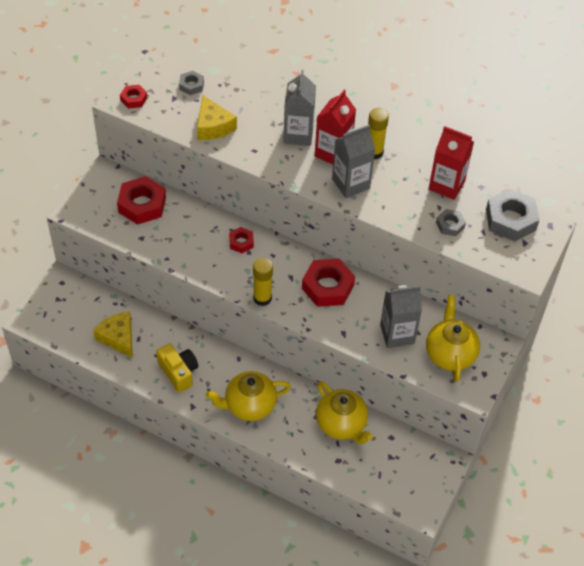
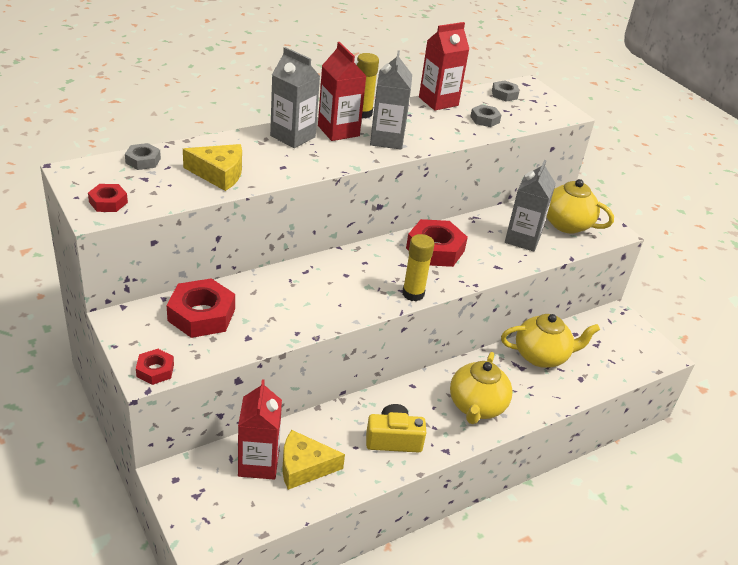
camera: 60 degrees left, 15 degrees down
(103, 314) = (258, 463): none -> red carton
(241, 242) = (328, 273): red nut -> red nut (155, 370)
(510, 219) = (504, 94): grey nut -> grey nut, size x0.53

